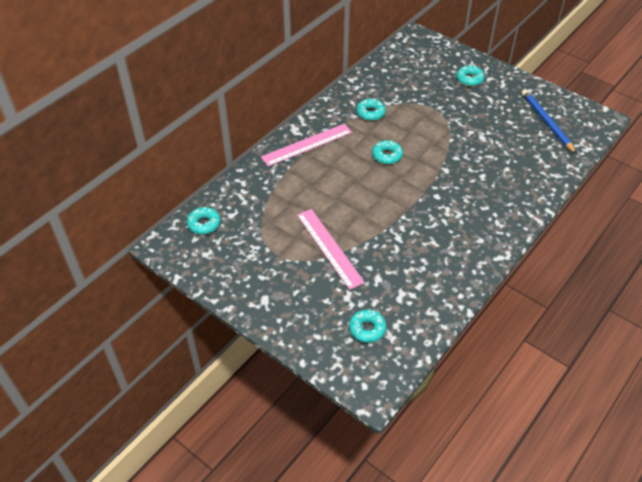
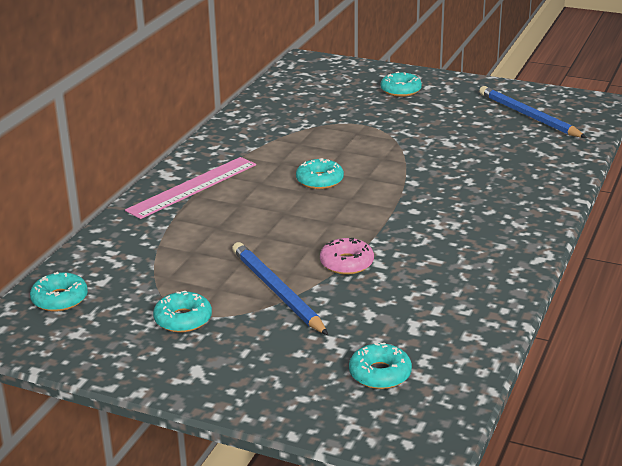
camera: 15 degrees left, 20 degrees down
(329, 247) = (277, 292): pink ruler -> blue pencil
(370, 113) = (275, 142): turquoise donut -> turquoise donut (183, 319)
(379, 233) = (346, 263): none -> pink donut

